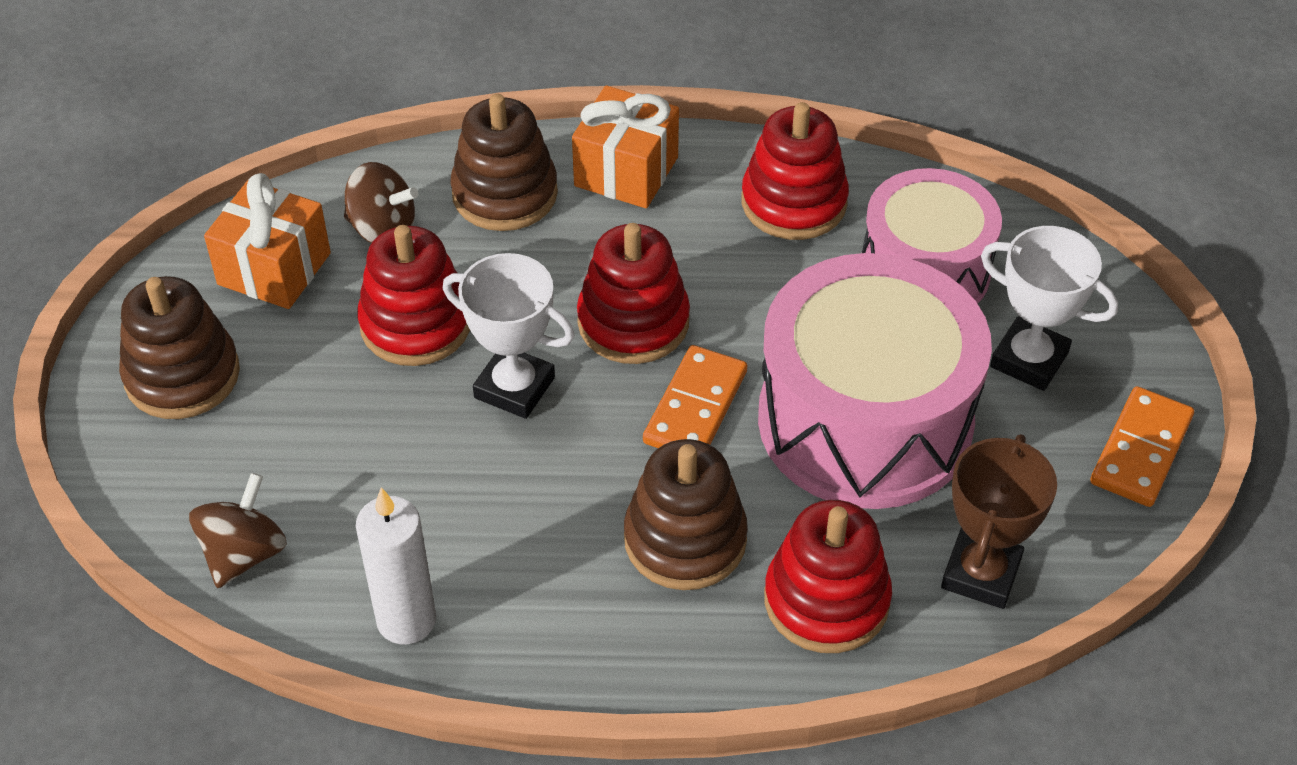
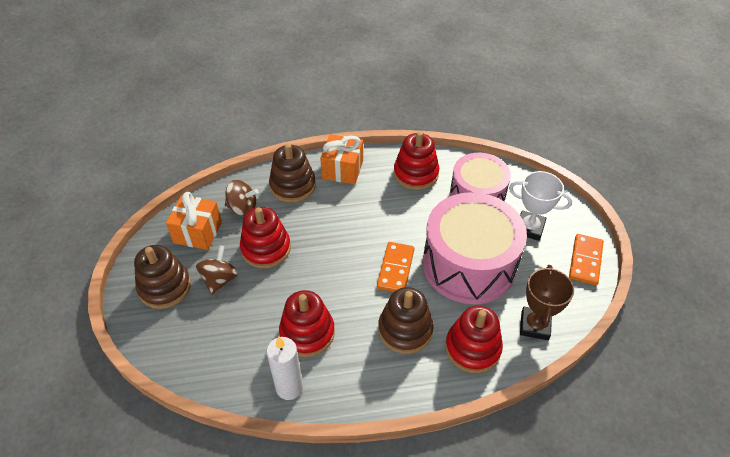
camera: 10 degrees left, 0 degrees up
(244, 553) = (208, 367): brown spinning top -> brown spinning top (220, 279)
(514, 387) = (315, 271): white trophy -> none
(633, 322) = (360, 234): red stacking toy -> red stacking toy (307, 333)

